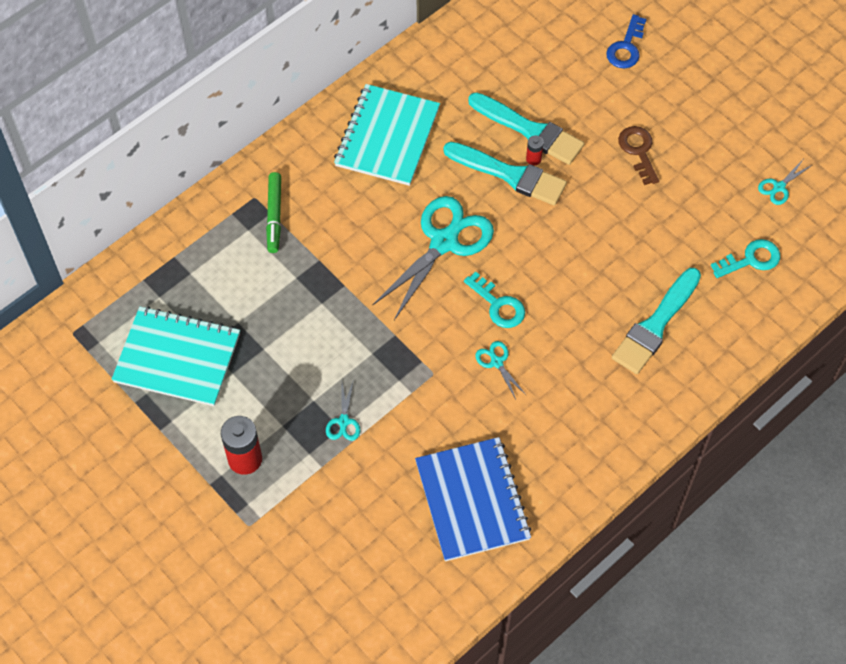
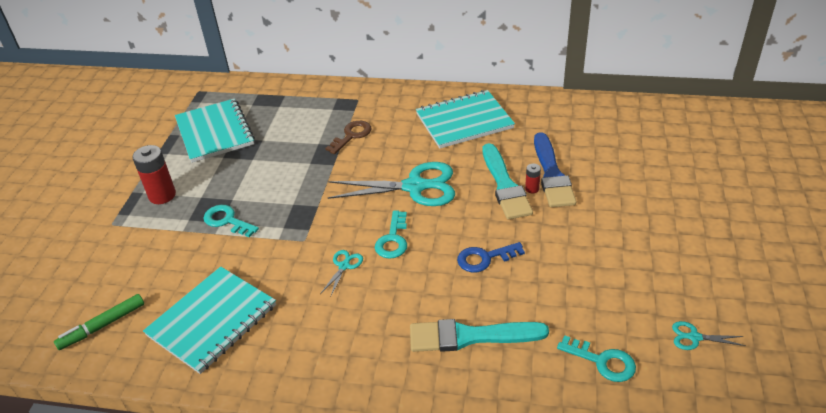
camera: 55 degrees right, 20 degrees down
(274, 216) = (353, 112): green marker -> green marker (102, 326)
(343, 421) = (227, 221): turquoise scissors -> turquoise key
(472, 500) = (212, 320): blue notebook -> turquoise notebook
(530, 130) = (552, 174): turquoise brush -> blue brush
(626, 47) = (685, 179): blue key -> blue key (484, 258)
(638, 151) = (610, 235): brown key -> brown key (351, 135)

